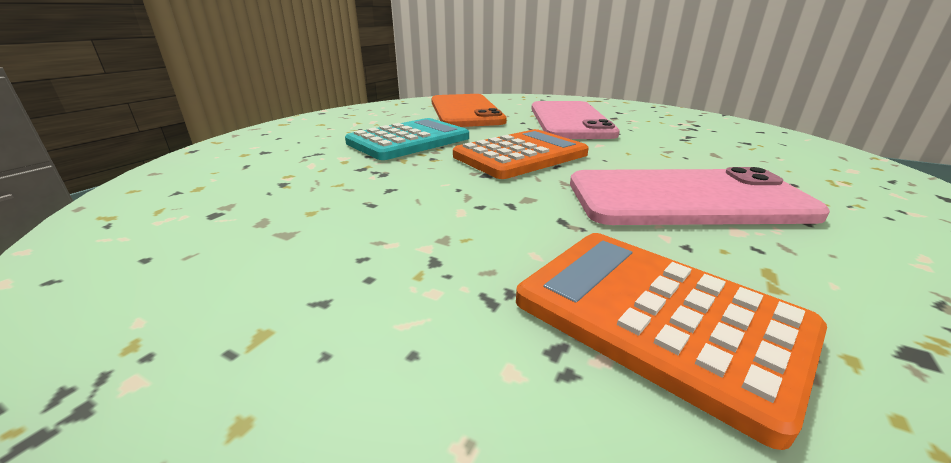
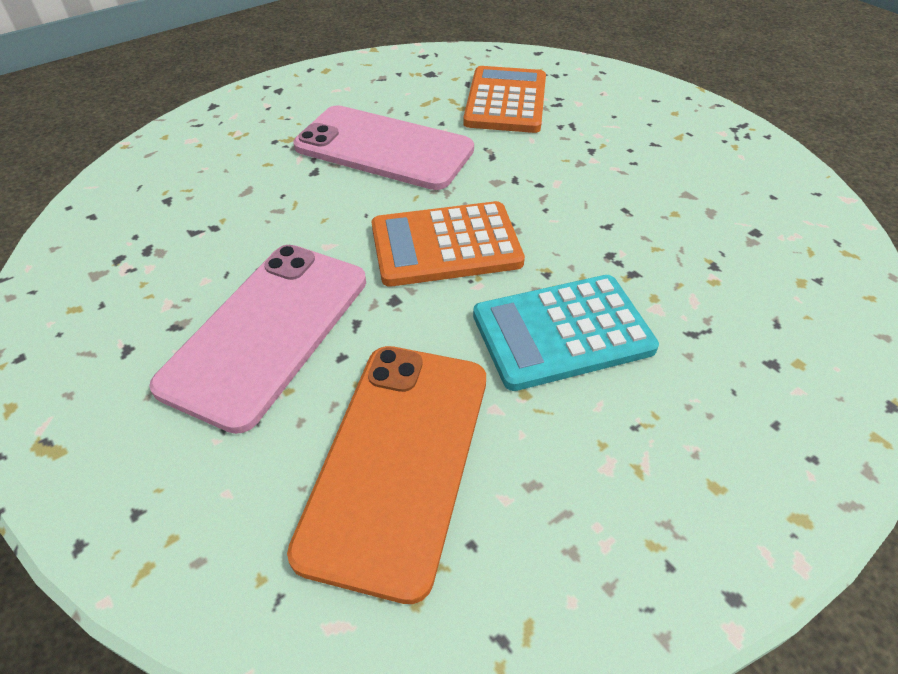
camera: 155 degrees left, 20 degrees up
(658, 317) = (506, 101): orange calculator -> orange calculator turned 150 degrees counterclockwise

